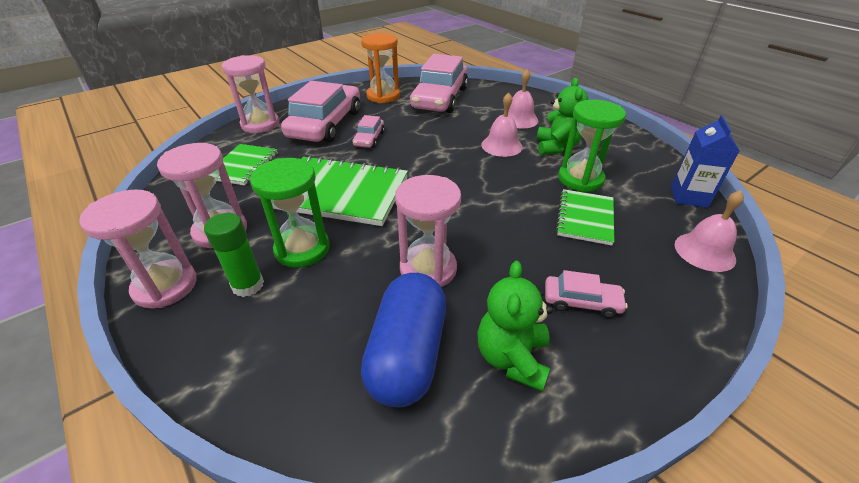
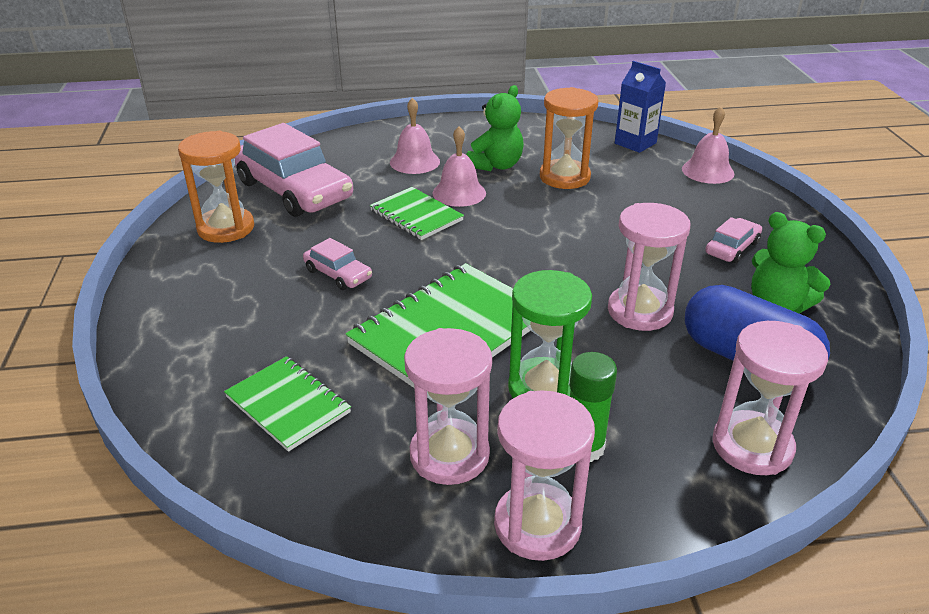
camera: 60 degrees left, 5 degrees down
(260, 124) = (165, 362): pink hourglass -> pink hourglass (752, 446)
(326, 124) = (248, 299): pink car -> none
(556, 147) = (496, 165): green teddy bear -> green teddy bear turned 90 degrees clockwise
(580, 179) = (564, 177): green hourglass -> orange hourglass
(585, 218) = (626, 200): green notebook -> green notebook (416, 215)

